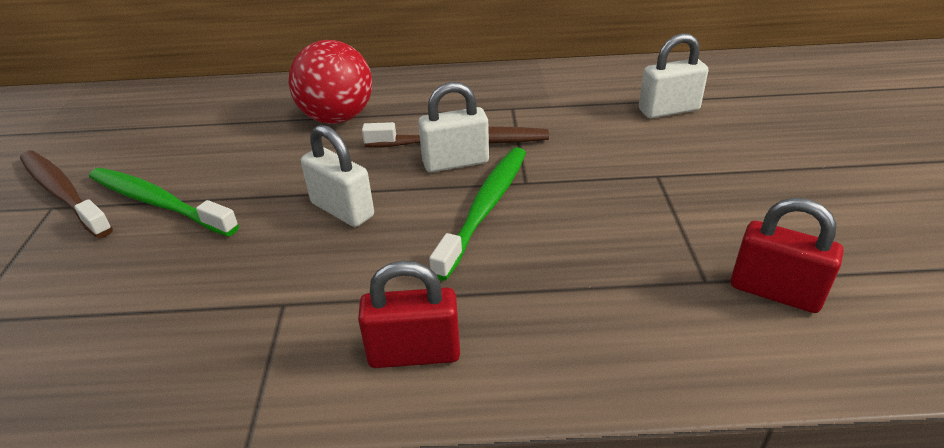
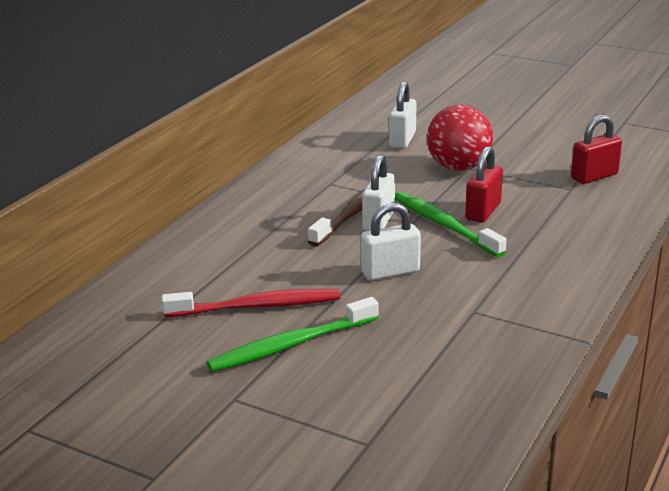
camera: 60 degrees left, 10 degrees down
(63, 193) = (216, 391): brown toothbrush -> none
(226, 159) = (257, 306): none -> red toothbrush
(337, 118) = (253, 249): red ball -> red ball (458, 167)
(414, 353) = (556, 278): red padlock -> red padlock (483, 211)

